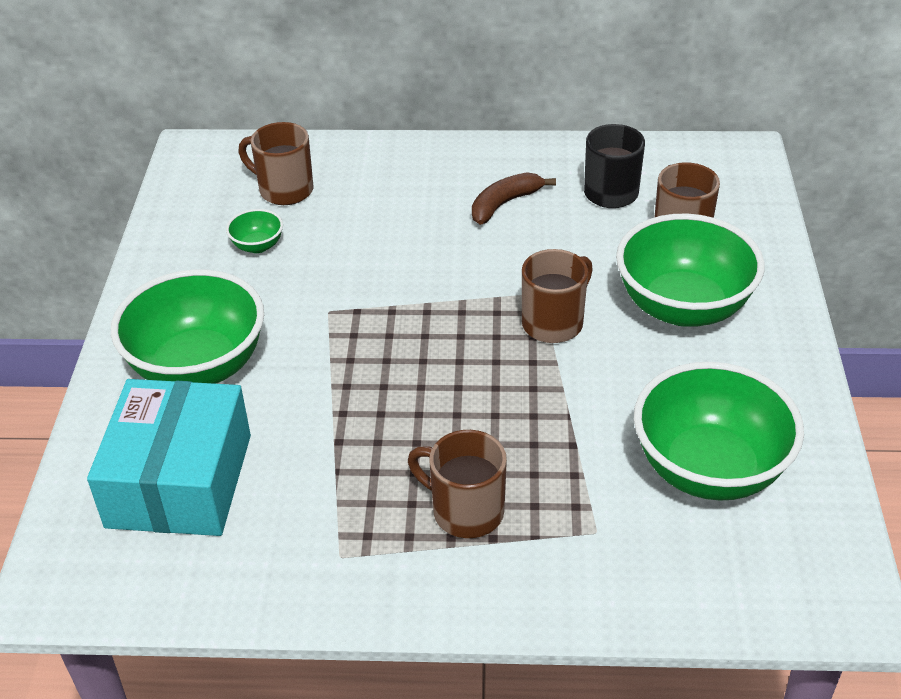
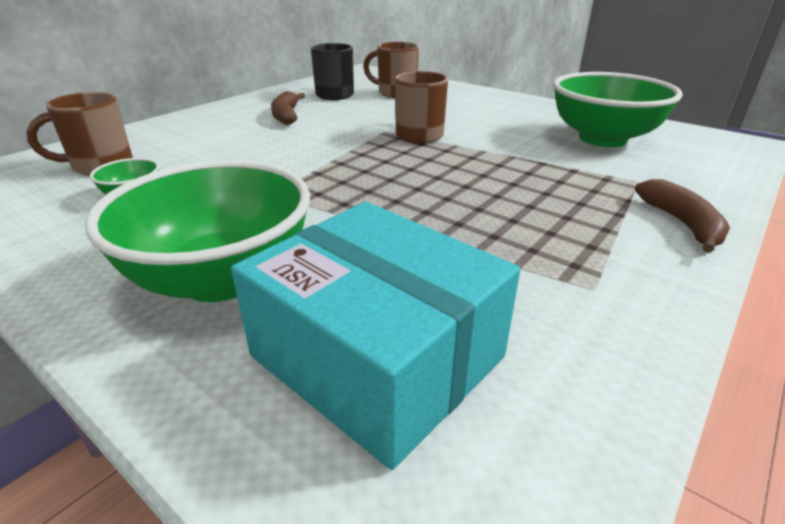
camera: 55 degrees left, 10 degrees down
(465, 511) = (579, 214): brown mug -> none
(511, 587) = (682, 224): none -> brown banana
(683, 307) = (456, 108): green bowl -> none

